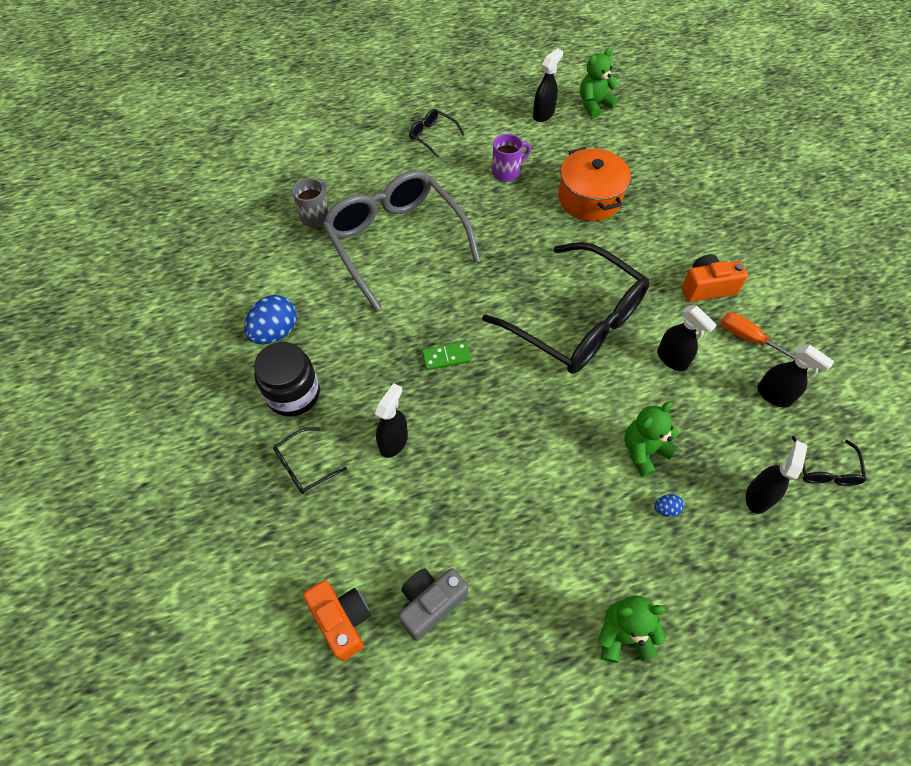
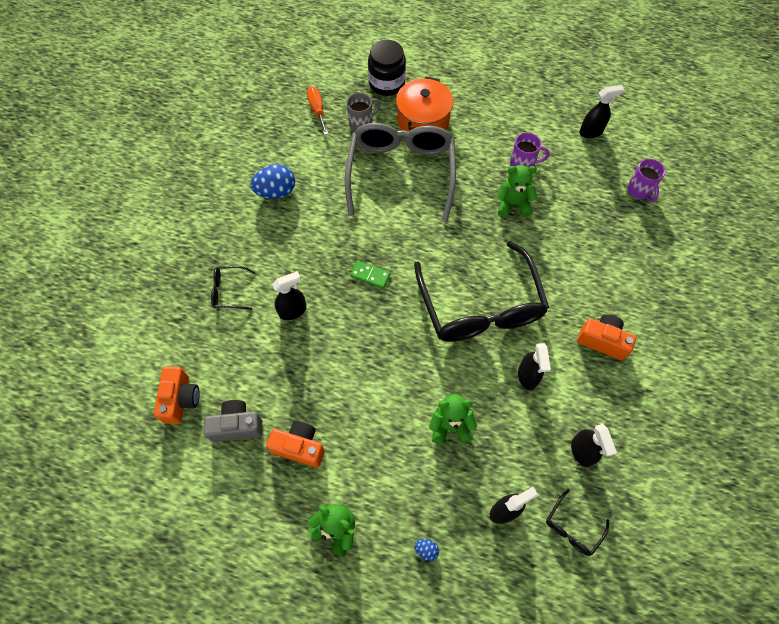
camera: 35 degrees right, 5 degrees up
(293, 394) = (256, 240): black jar -> black jar (386, 83)
(432, 136) = (490, 105): black glasses -> none
(516, 577) = (299, 447): none -> orange camera
(589, 198) = (570, 219): orange pot -> orange pot (423, 120)
(594, 105) = (640, 145): green teddy bear -> green teddy bear (513, 204)
(626, 143) = (639, 191): none -> purple mug
(666, 509) = (431, 473): blue egg -> blue egg (426, 550)
(747, 338) = (600, 398): orange screwdriver -> orange screwdriver (317, 110)

